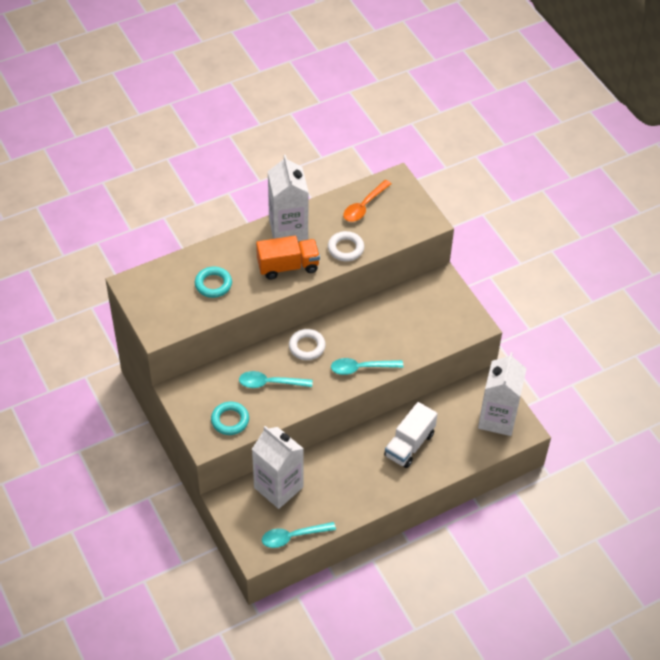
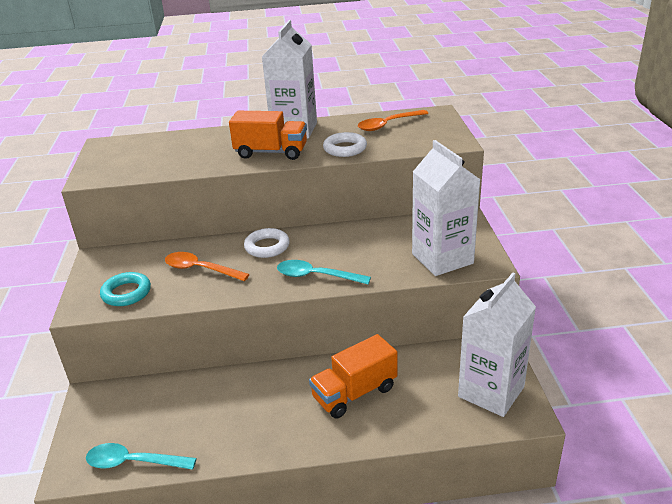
camera: 25 degrees right, 20 degrees down
(213, 284) = (182, 154): turquoise ring -> none
(270, 383) = (200, 269): turquoise spoon -> orange spoon
(278, 487) = (161, 399): white carton -> white carton (442, 259)
(409, 444) = (354, 393): white truck -> orange truck

